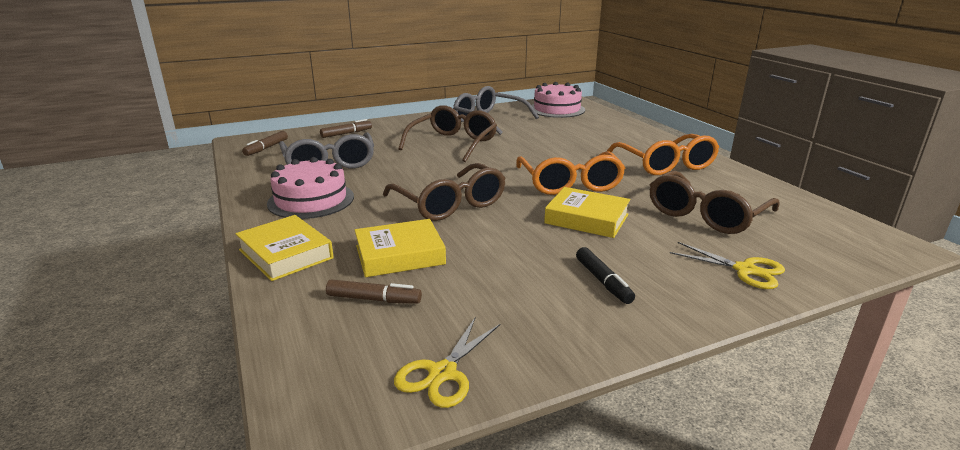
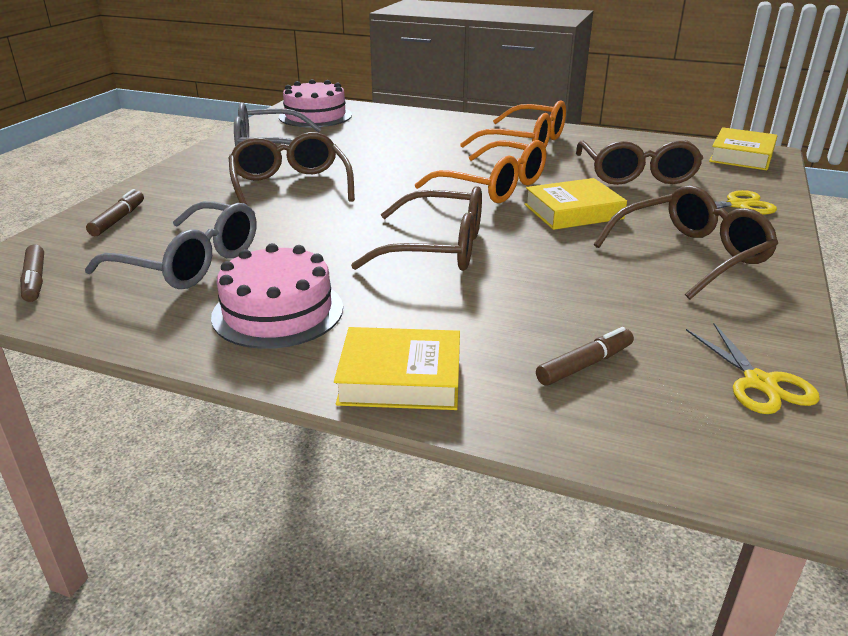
camera: 45 degrees left, 5 degrees up
(400, 255) = (509, 316): yellow book -> yellow book (741, 156)
(603, 281) = (690, 255): black marker -> brown glasses

